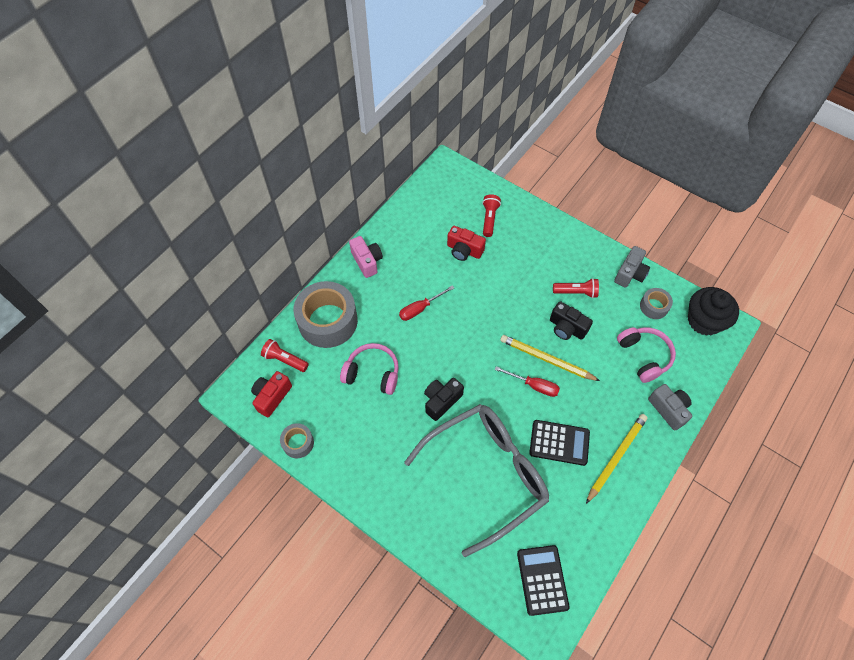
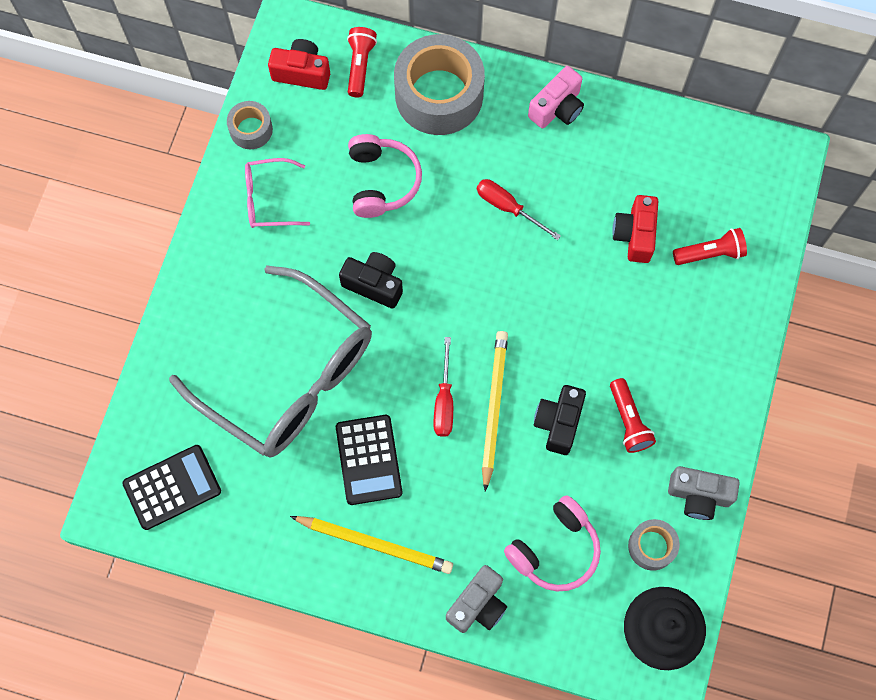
camera: 70 degrees right, 10 degrees up
(354, 447) = (268, 199): none -> pink glasses

